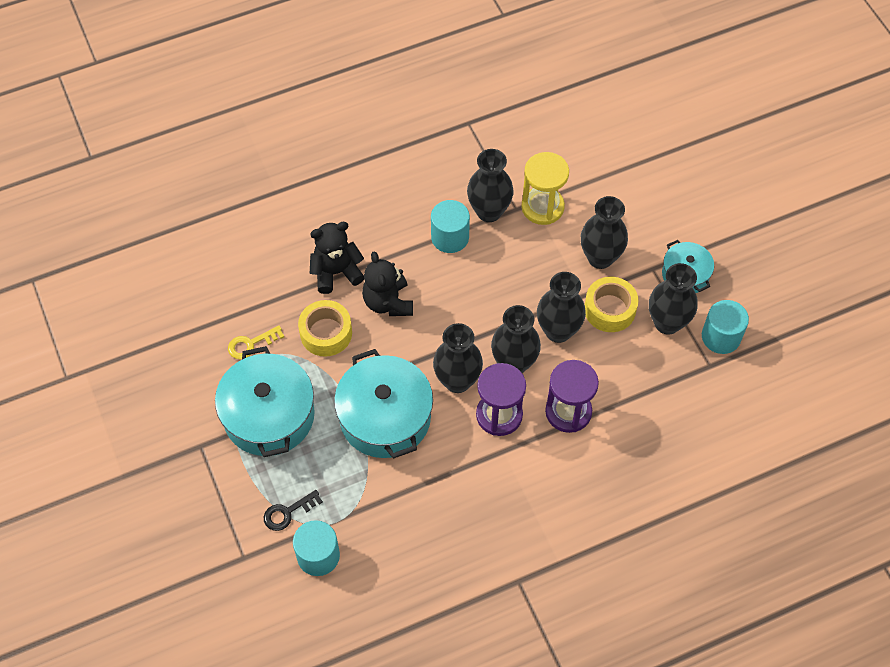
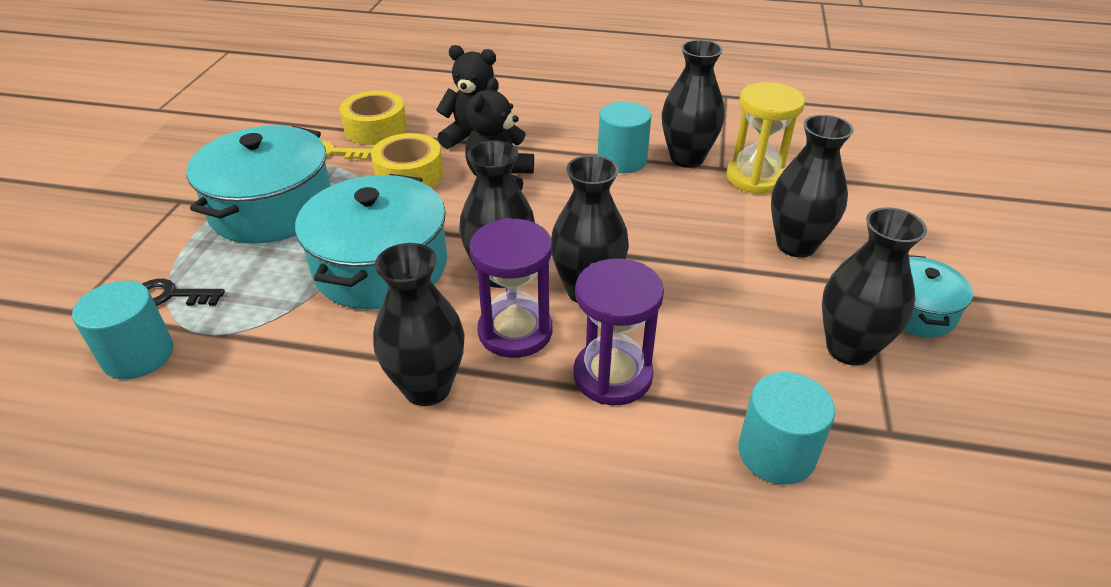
camera: 35 degrees right, 20 degrees down
(558, 331) = (677, 287): black vase -> black vase (427, 387)
(609, 309) = (769, 297): yellow tape -> yellow tape (375, 128)
(721, 337) = (933, 405): turquoise cylinder -> turquoise cylinder (776, 453)

